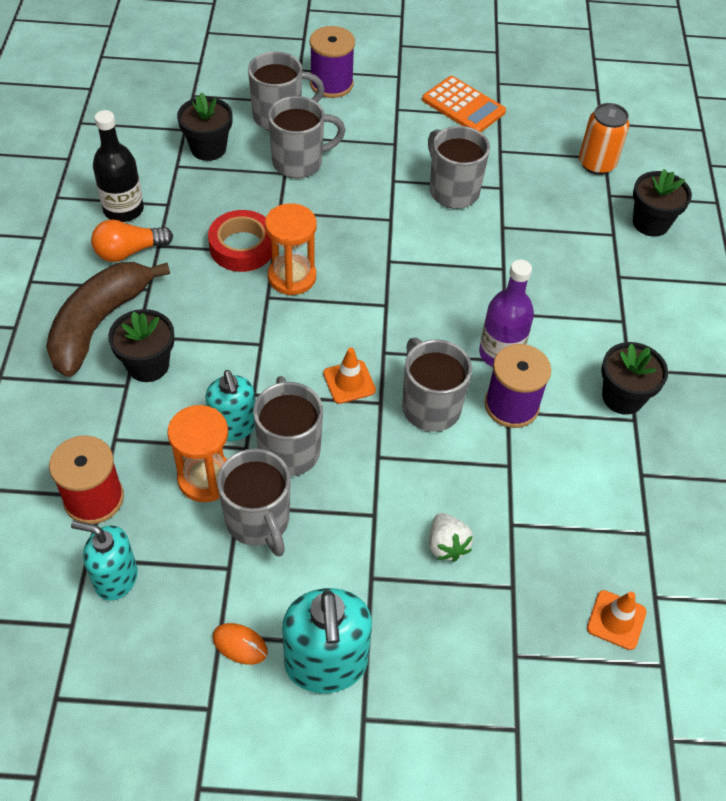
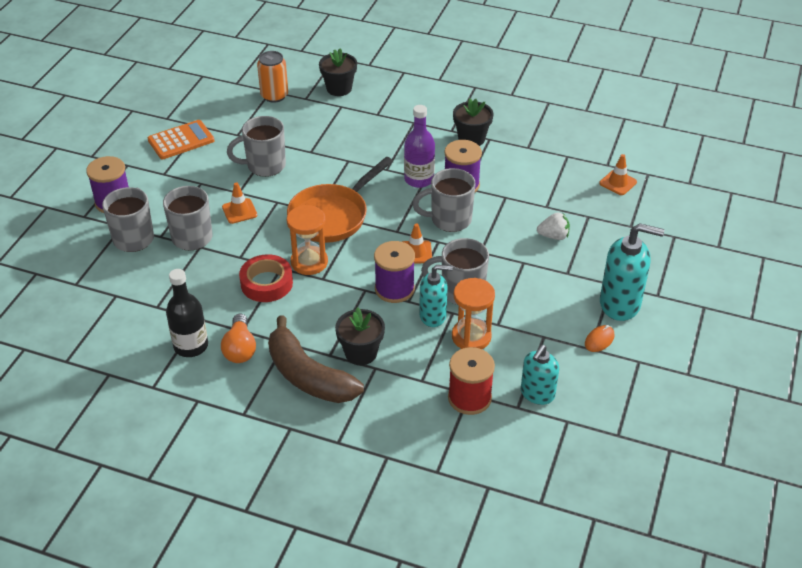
camera: 70 degrees left, 10 degrees down
(208, 148) = (147, 285): black flower pot -> none
(258, 521) = (513, 316): grey mug -> none
(271, 374) = (394, 289): none -> purple spool
(359, 190) = (239, 211): none -> orange traffic cone
(386, 278) = (332, 216): none -> orange pan

